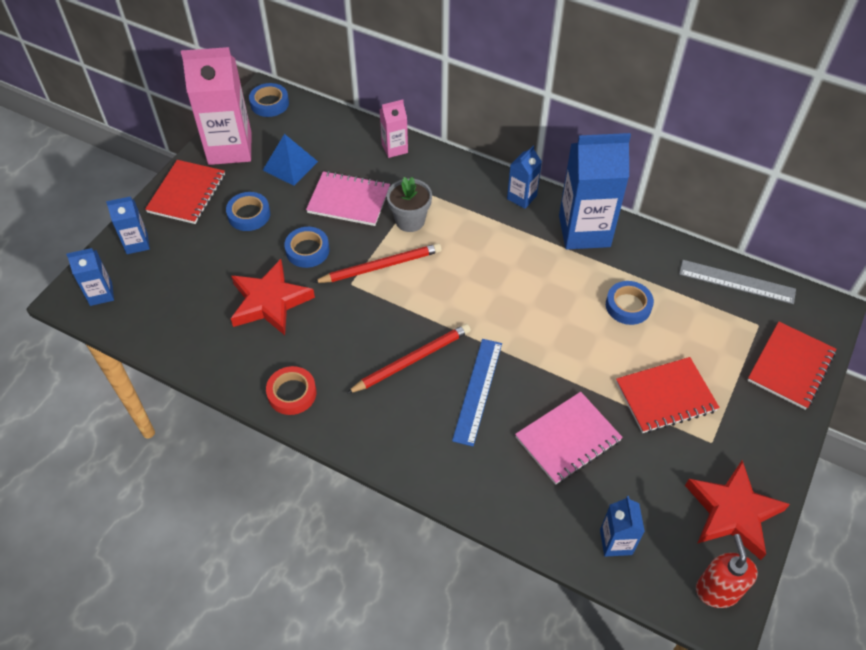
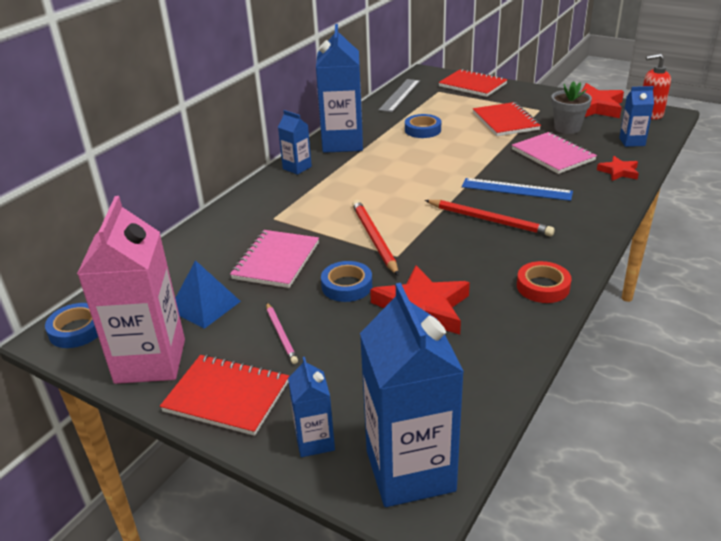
camera: 85 degrees left, 20 degrees down
(101, 294) = (410, 470): blue carton -> blue carton, size x2.01
(249, 214) = (281, 334): blue tape -> pink pencil
(394, 148) = (205, 234): pink carton -> none
(410, 221) = (314, 223): grey flower pot -> grey flower pot (567, 128)
(412, 360) = (489, 220): red pencil -> red pencil turned 150 degrees clockwise
(525, 506) = (618, 172): none -> red star

